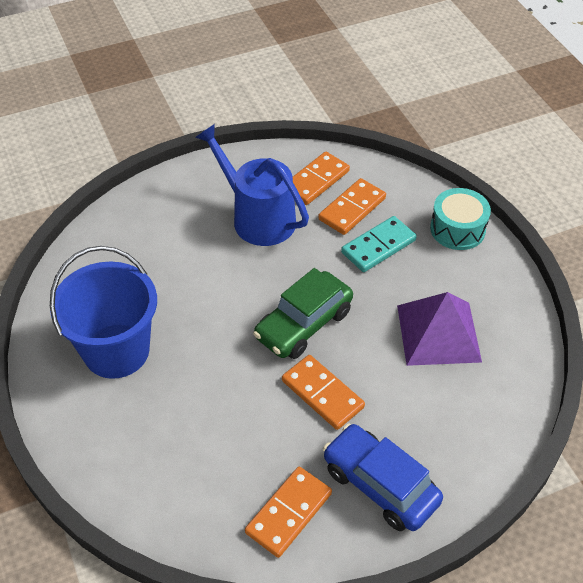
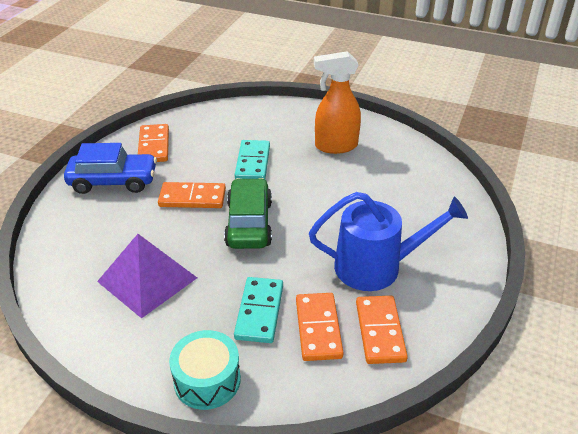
camera: 135 degrees right, 10 degrees down
(116, 351) = (335, 146): blue bucket -> orange spray bottle
(218, 395) = (252, 163): none -> turquoise domino

